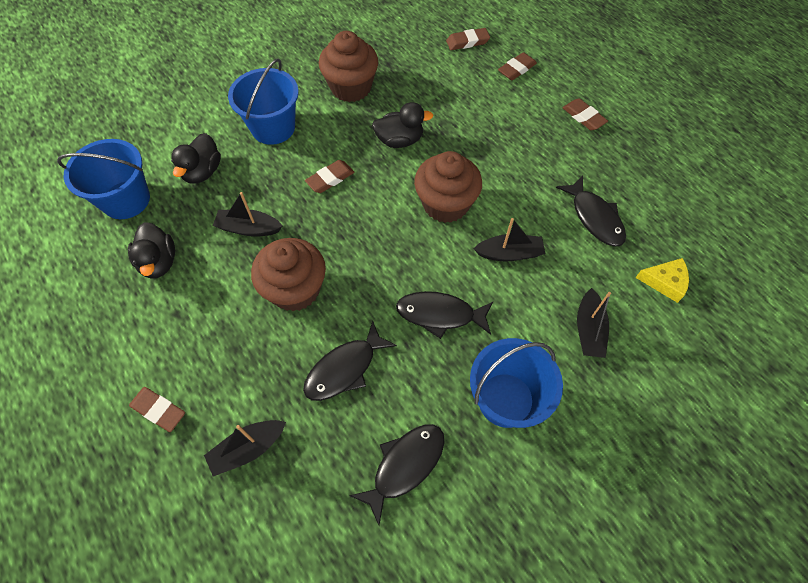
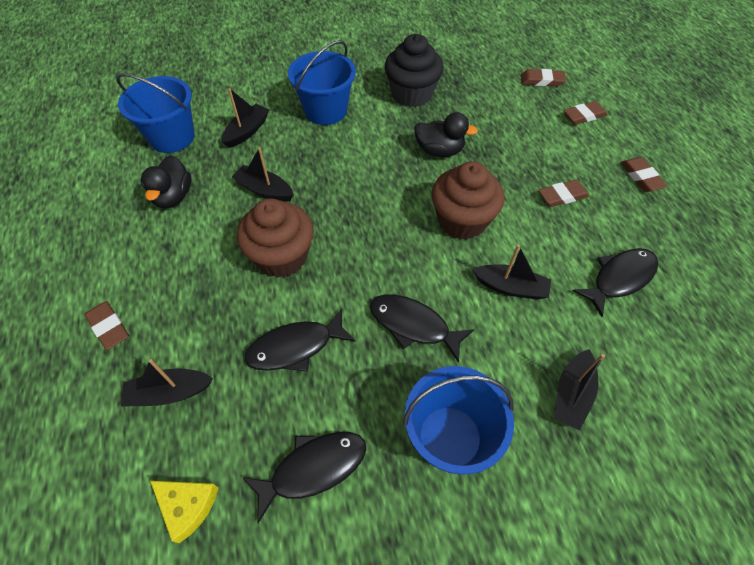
camera: 20 degrees right, 5 degrees down
(202, 172) = (247, 131): black duck -> black boat
(330, 179) = (358, 167): brown eraser -> brown eraser (562, 196)
(351, 87) = (412, 94): brown cupcake -> black cupcake
(594, 217) = (619, 279): black fish -> black fish turned 120 degrees counterclockwise
(665, 282) = (681, 371): yellow cheese -> yellow cheese (187, 506)

